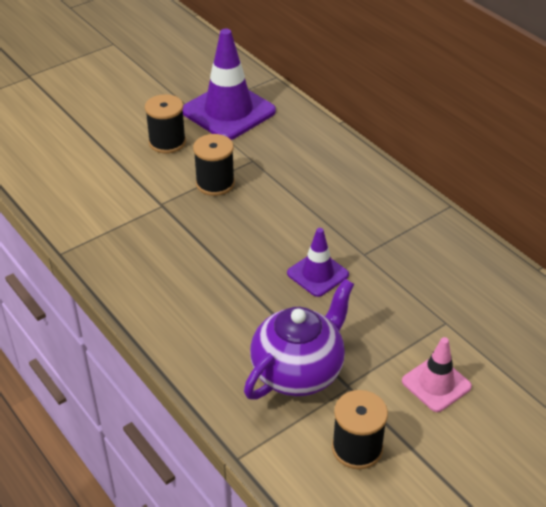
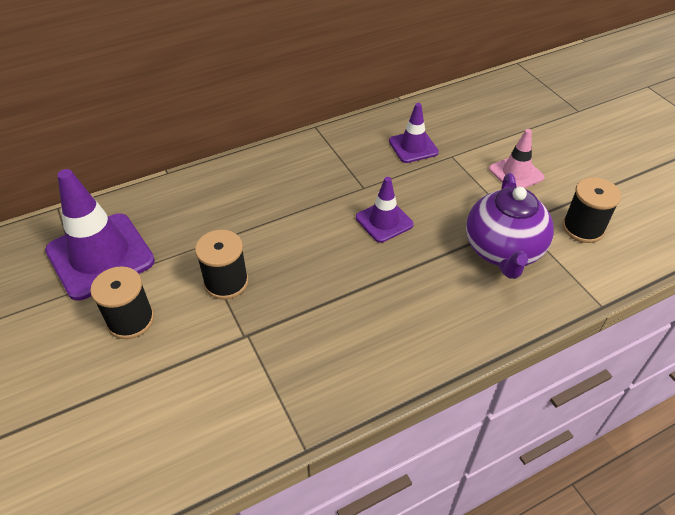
camera: 80 degrees left, 5 degrees up
(298, 371) = (503, 251): purple teapot -> purple teapot turned 135 degrees counterclockwise
(448, 287) = (413, 147): none -> purple traffic cone

